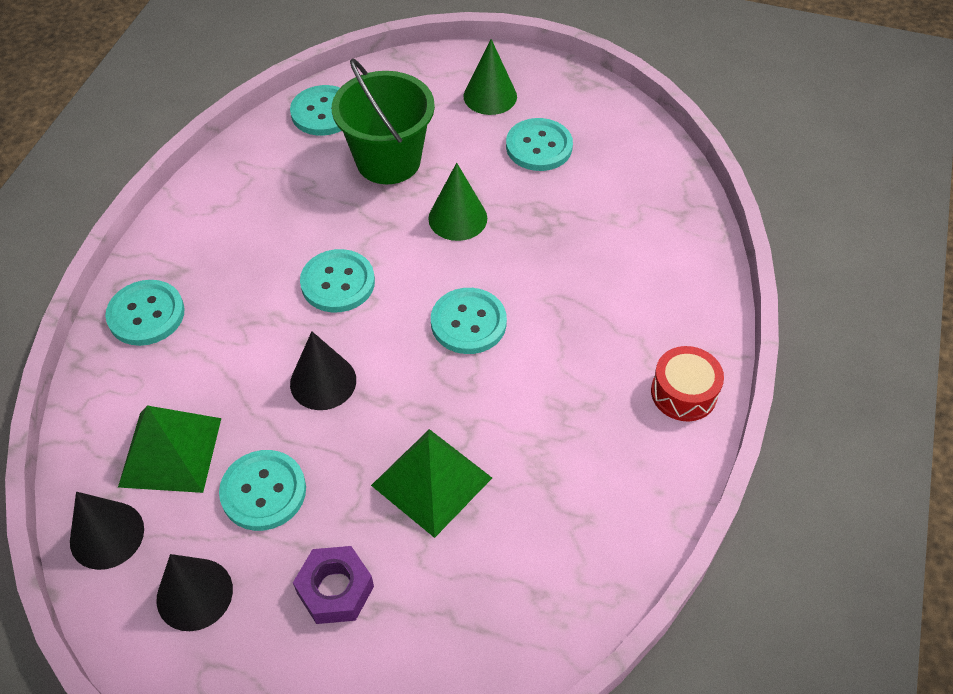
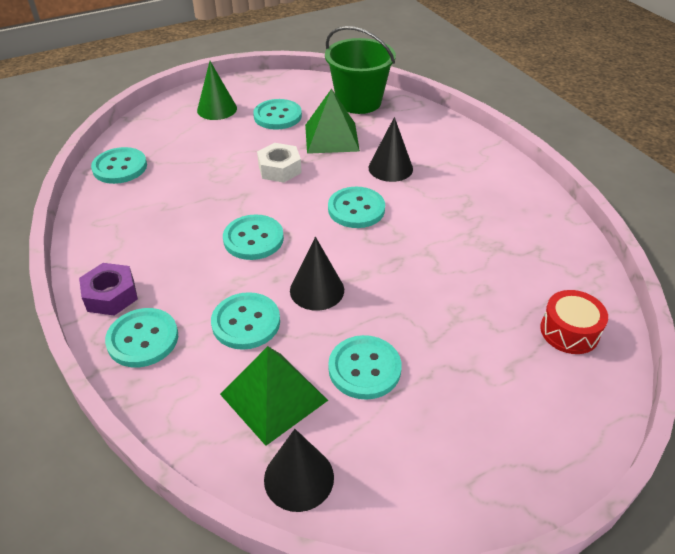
camera: 45 degrees left, 10 degrees down
(194, 594) = (405, 456): black cone -> black cone (390, 168)
(232, 364) = (246, 322): none -> turquoise button
(335, 589) = (477, 380): purple nut -> purple nut (111, 295)
(388, 161) = (198, 167): green bucket -> green bucket (358, 102)
(432, 481) = (446, 290): green pyramid -> green pyramid (331, 137)
(457, 218) = (279, 169): green cone -> white nut
(683, 393) = (498, 170): red drum -> red drum (569, 331)

